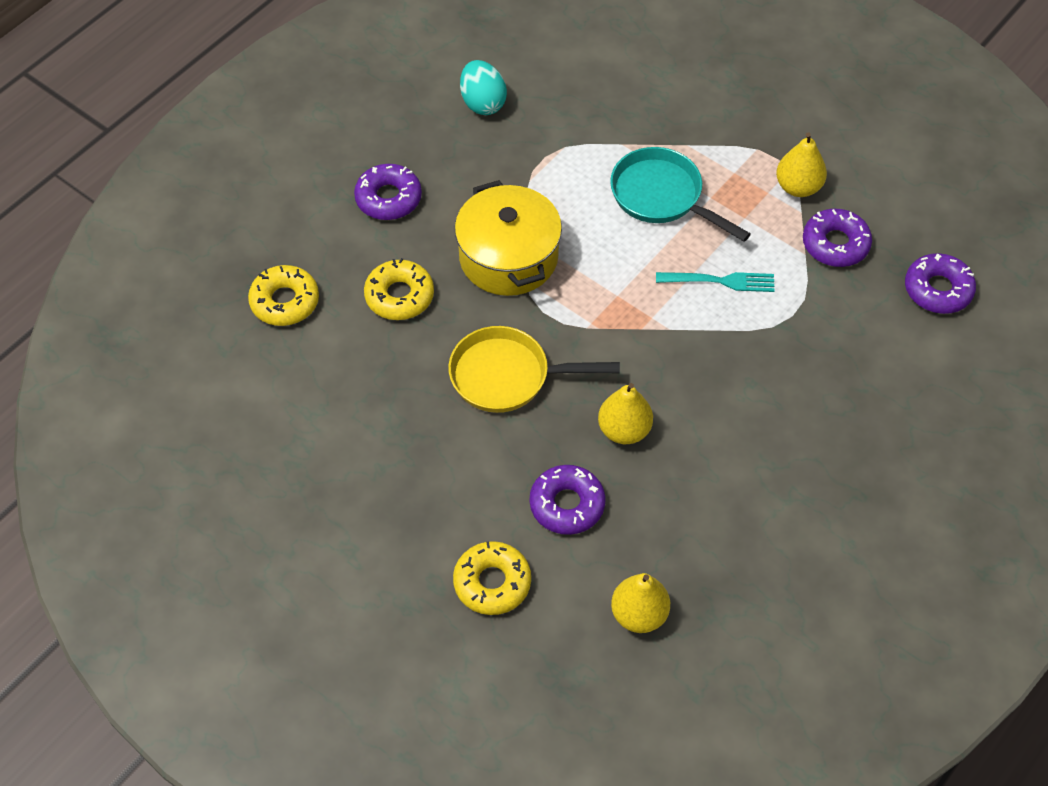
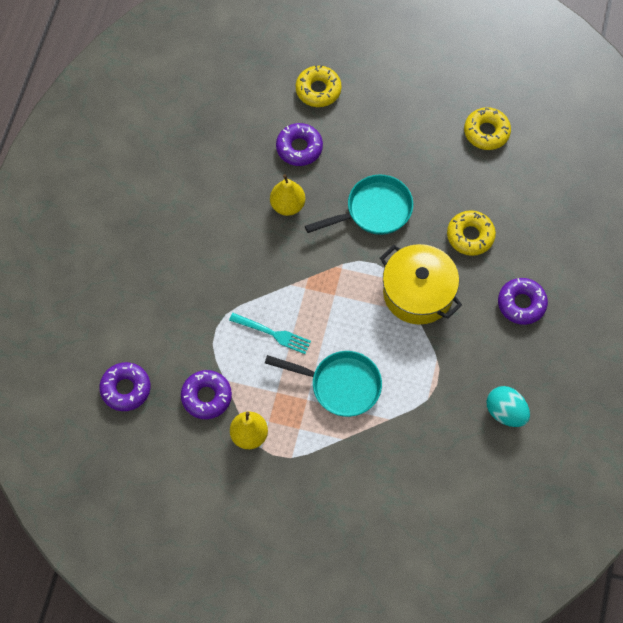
camera: 155 degrees right, 10 degrees up
(285, 301) = (537, 202): yellow donut -> yellow donut (486, 132)
(507, 376) = (374, 210): yellow pan -> turquoise pan
(639, 614) = (231, 105): yellow pear -> none
(720, 281) = (273, 333): turquoise fork -> turquoise fork turned 135 degrees counterclockwise

